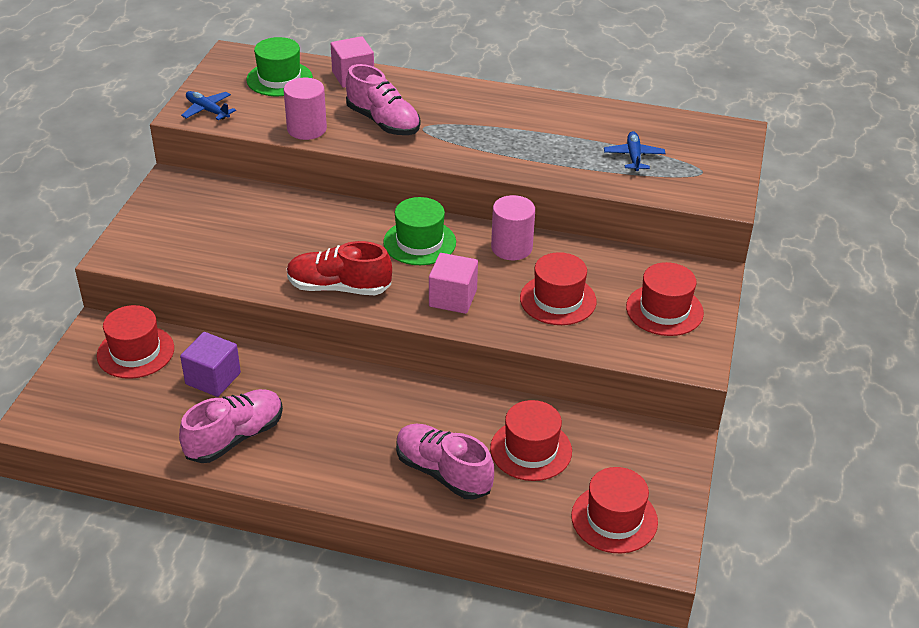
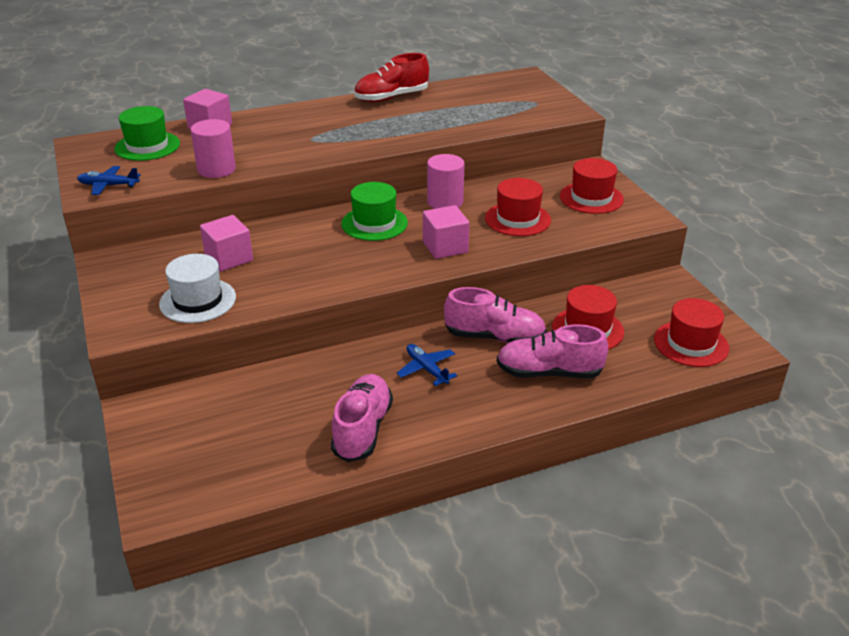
camera: 35 degrees left, 5 degrees down
(135, 352) = (195, 410): red hat -> none
(197, 253) = (198, 300): none -> white hat
(213, 378) = (291, 397): purple cube -> none
(262, 223) = (229, 258): none -> pink cube
(339, 287) = (350, 275): red shoe -> red shoe (391, 97)
(383, 122) = (274, 146): pink shoe -> pink shoe (494, 337)
(633, 156) = (483, 108): blue plane -> blue plane (426, 369)

